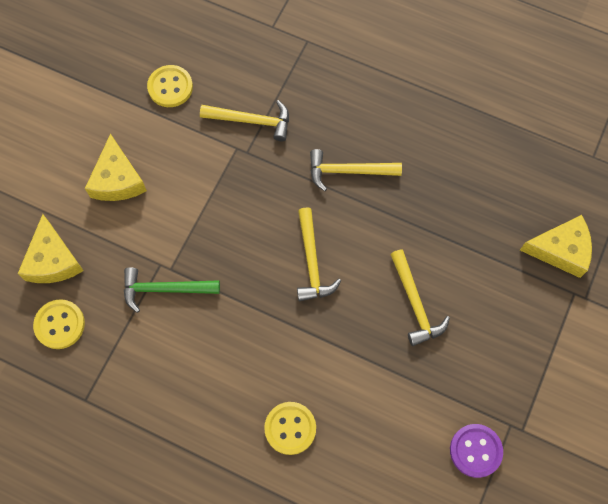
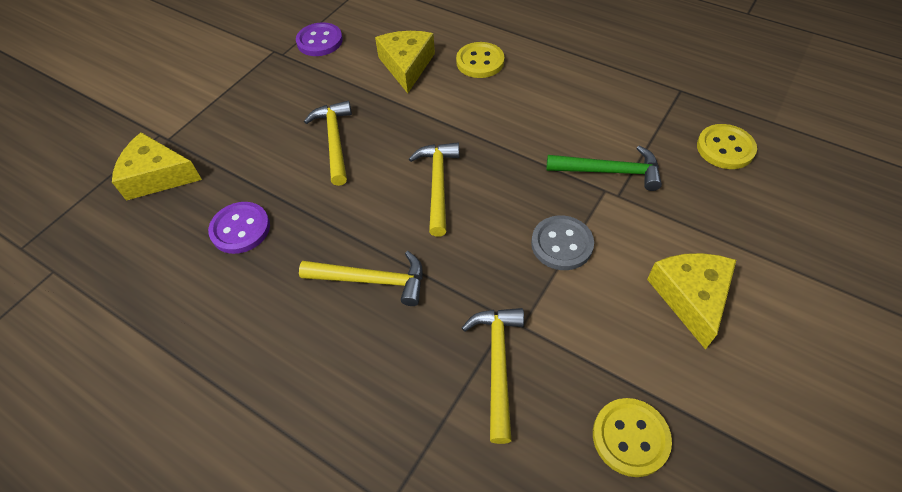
camera: 170 degrees left, 15 degrees down
(53, 260) = (753, 209): yellow cheese -> yellow cheese (407, 65)
(208, 214) = (561, 244): none -> grey button
(251, 121) = (498, 364): yellow hammer -> yellow hammer turned 75 degrees clockwise
(464, 205) = (240, 229): none -> purple button

